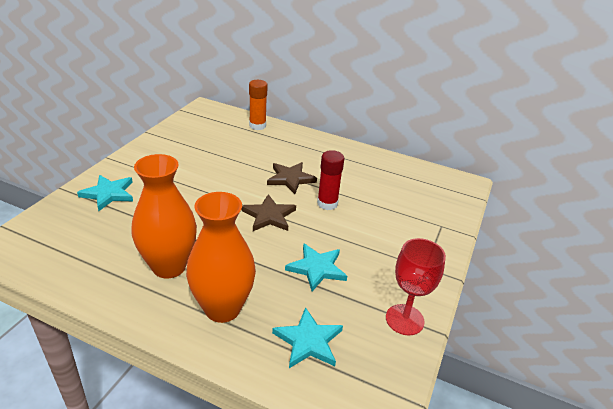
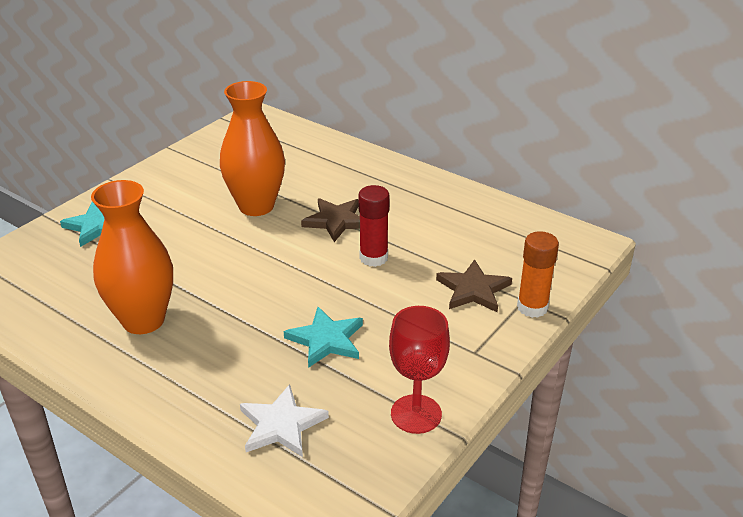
camera: 15 degrees right, 0 degrees up
(222, 308) = (191, 376): orange vase -> orange vase (256, 206)
(257, 126) = (318, 145): orange glue stick -> orange glue stick (532, 307)
(269, 216) = (289, 268): brown star -> brown star (473, 289)
(308, 341) = (281, 425): turquoise star -> white star

